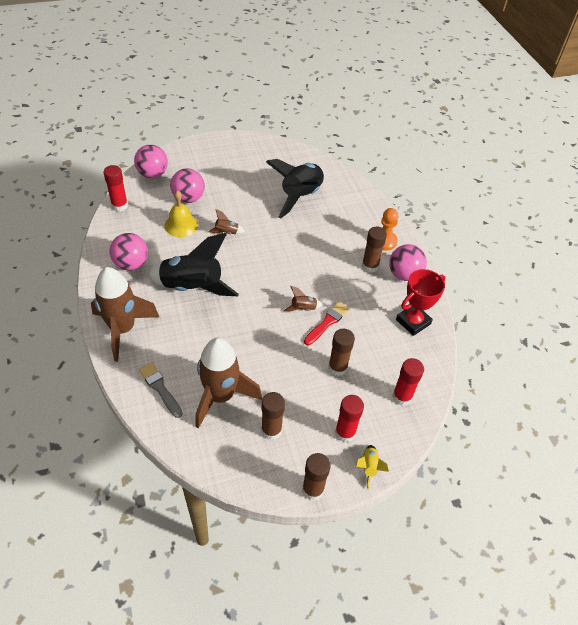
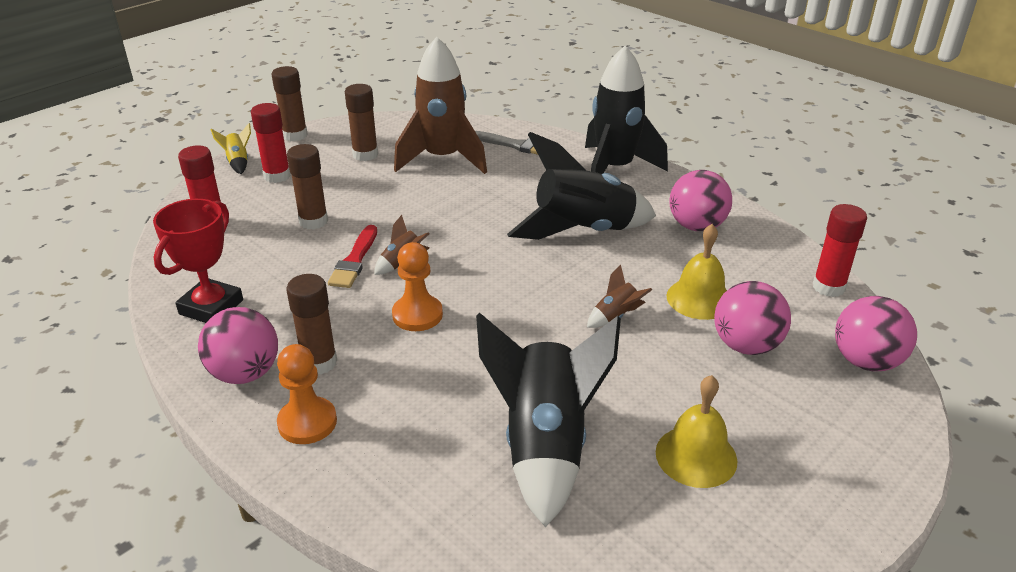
camera: 155 degrees right, 15 degrees down
(123, 329) = (614, 169): brown rocket -> black rocket
(252, 173) = (696, 456): none -> yellow bell
(314, 272) = (417, 315): none -> orange pawn

